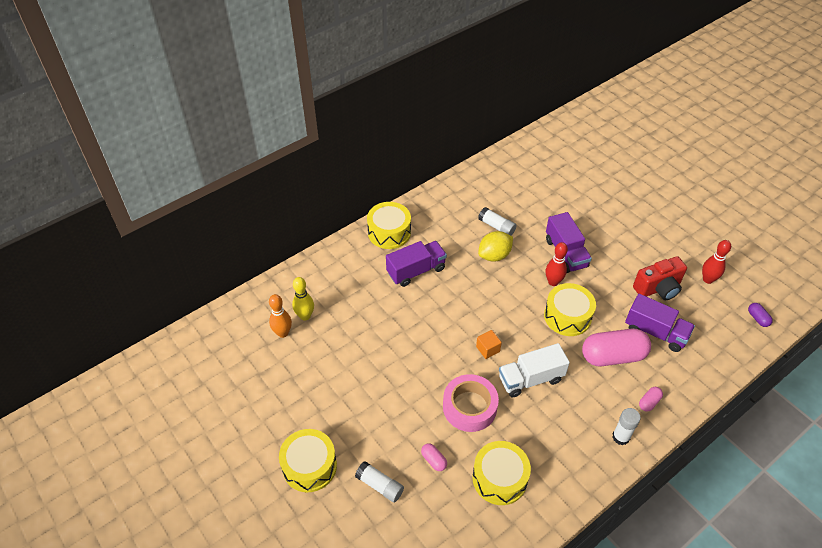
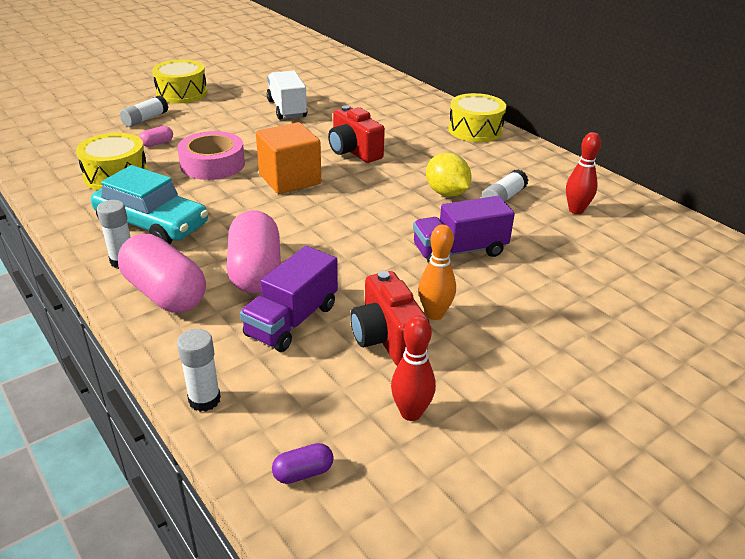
camera: 90 degrees right, 15 degrees down
(283, 333) = (331, 82): orange bowling pin -> orange bowling pin (434, 314)
(305, 316) = (351, 91): yellow bowling pin -> none
(416, 271) = (414, 143): purple truck -> none
(435, 310) = (354, 152): none -> red camera
(488, 349) = (290, 179): orange cube -> orange cube, size x2.12
(530, 379) = (237, 203): white truck -> white truck (287, 109)
(553, 282) = (399, 234): red bowling pin -> red bowling pin (576, 210)
(567, 316) = (334, 240): yellow drum -> none
(571, 430) = (152, 224): none -> turquoise car
(649, 402) = (165, 293): pink capsule -> pink capsule, size x2.35
(729, 364) = (204, 400): none -> white glue stick

